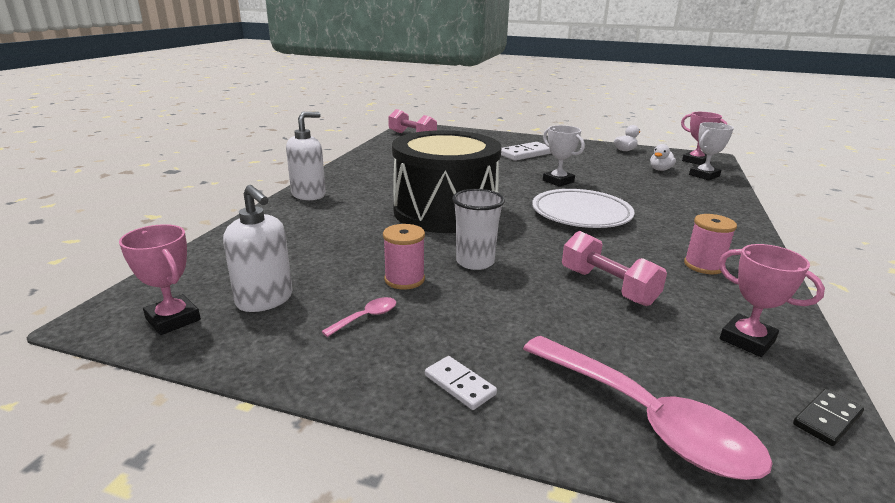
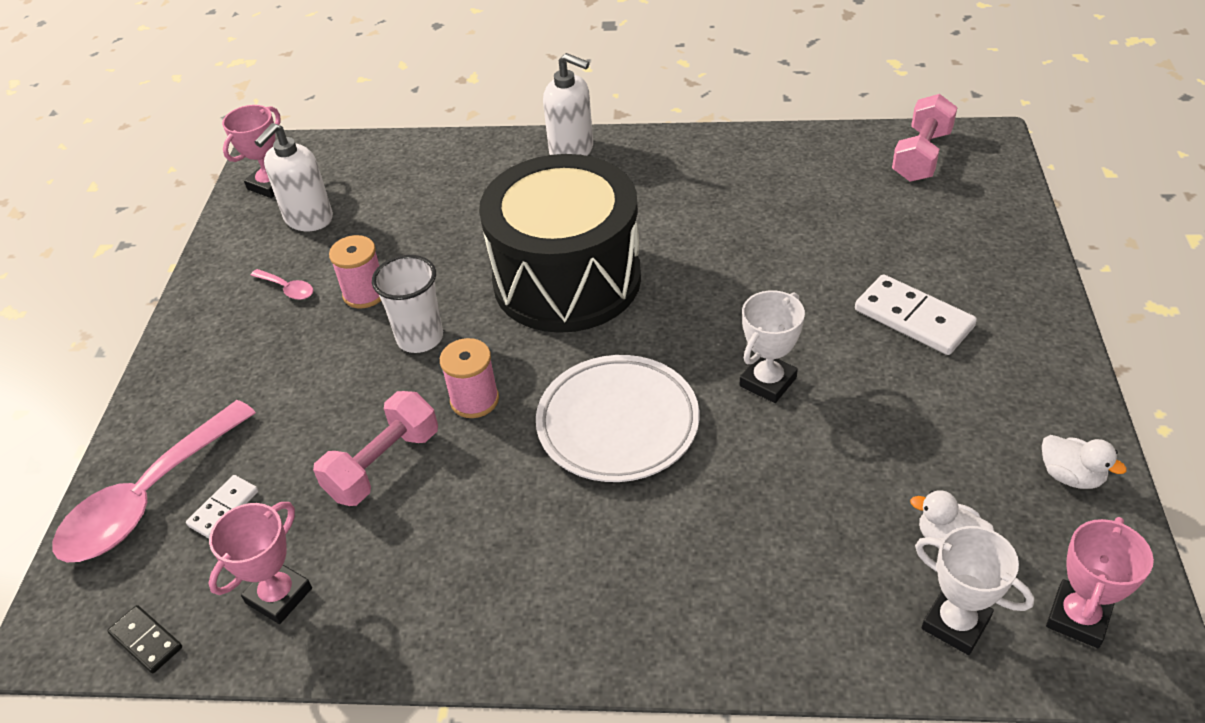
camera: 80 degrees right, 20 degrees up
(459, 385) = (191, 372): white domino -> white domino (223, 508)
(703, 265) = (469, 572): pink spool -> pink spool (474, 400)

